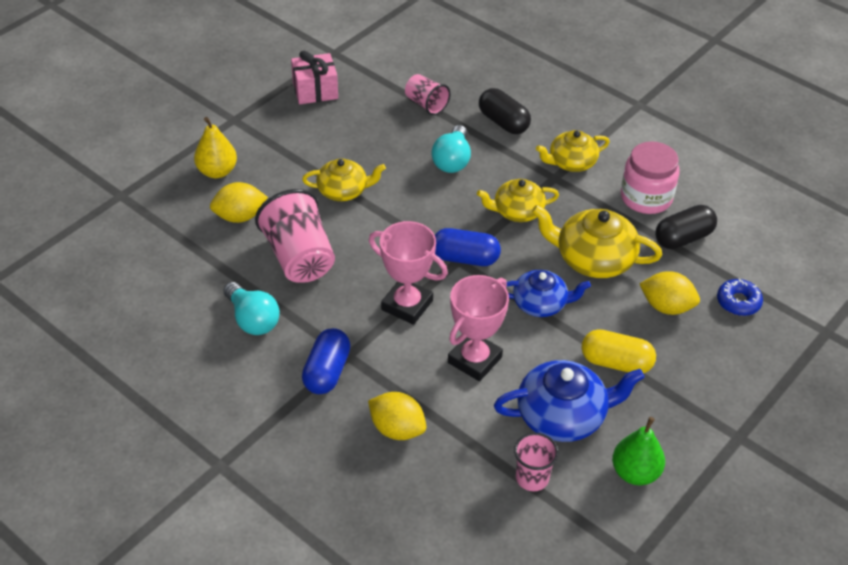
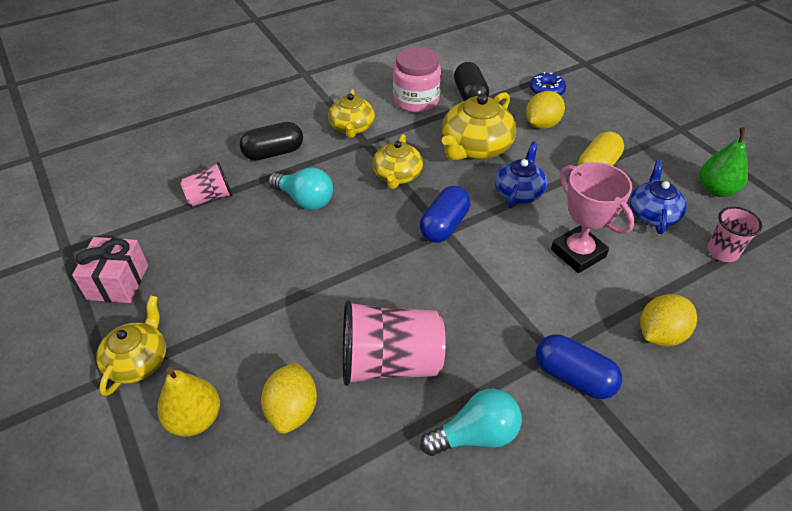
camera: 70 degrees left, 0 degrees up
(343, 191) = (302, 296): yellow teapot -> yellow teapot (138, 361)
(407, 305) = (493, 284): pink trophy -> none
(563, 416) = (652, 214): blue teapot -> blue teapot, size x0.66

